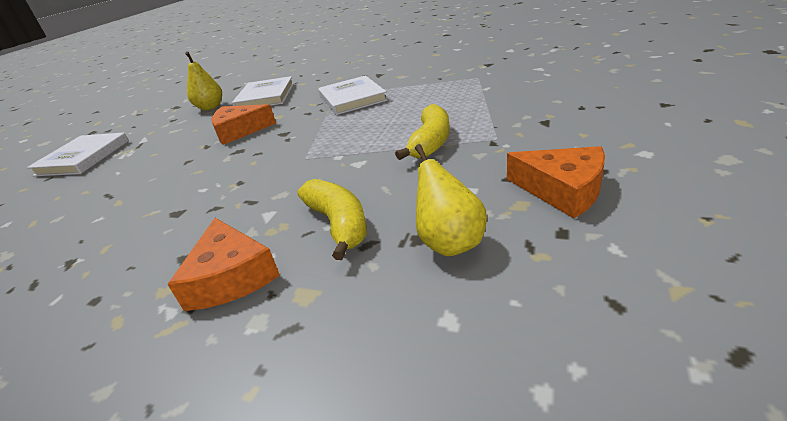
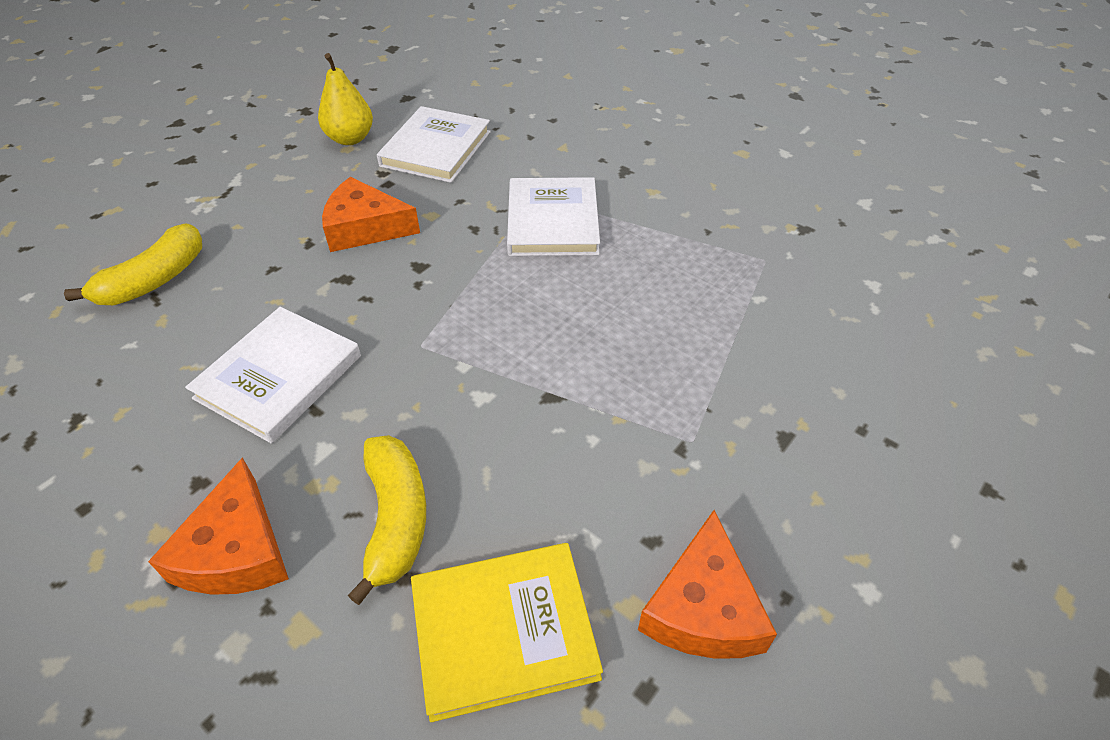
camera: 15 degrees right, 15 degrees up
(83, 158) = (150, 187): white book -> white book (279, 377)
(430, 142) = (599, 401): yellow banana -> yellow banana (154, 280)
(449, 242) = (504, 631): yellow pear -> yellow book
(562, 190) = (703, 608): orange cheese -> orange cheese turned 45 degrees clockwise

